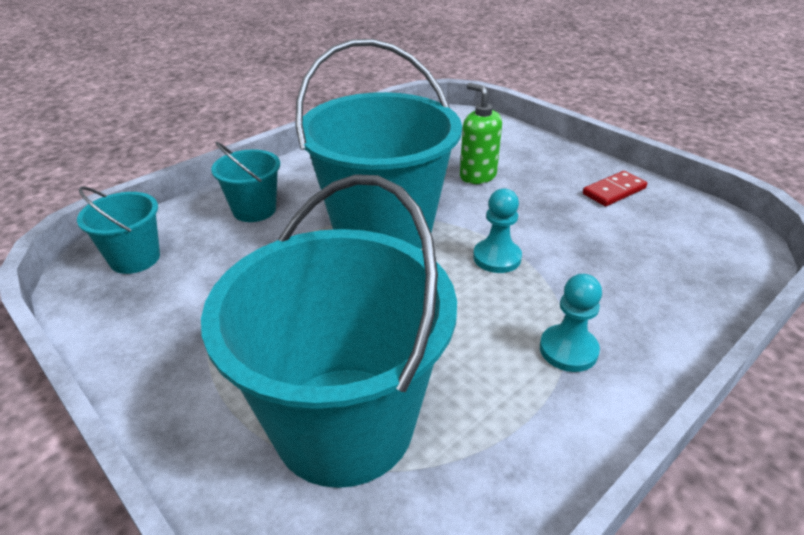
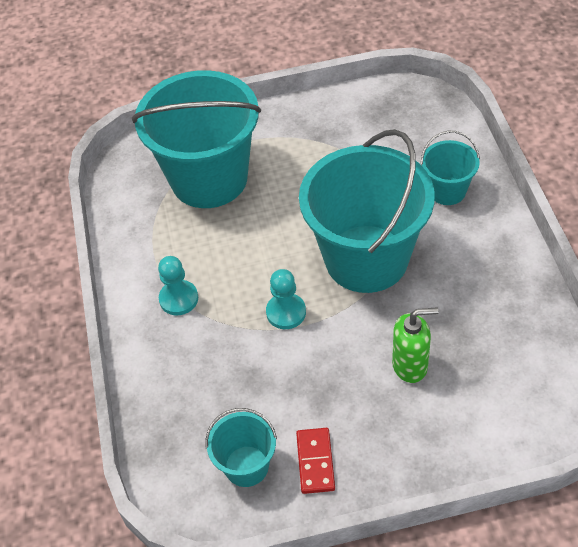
camera: 125 degrees right, 15 degrees up
(135, 258) = (420, 118): turquoise bucket -> turquoise bucket (246, 466)

